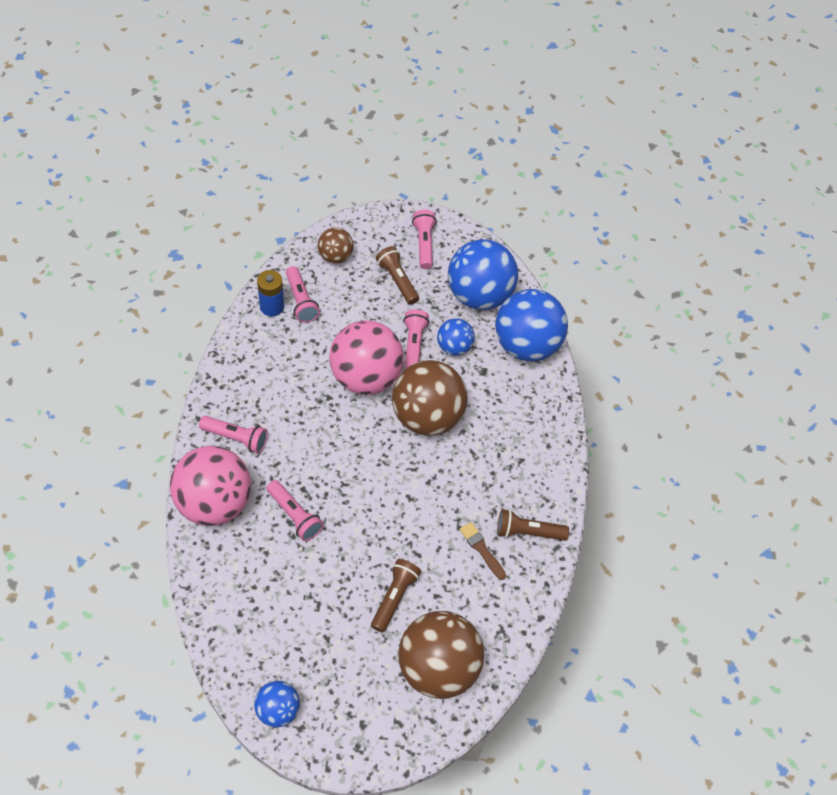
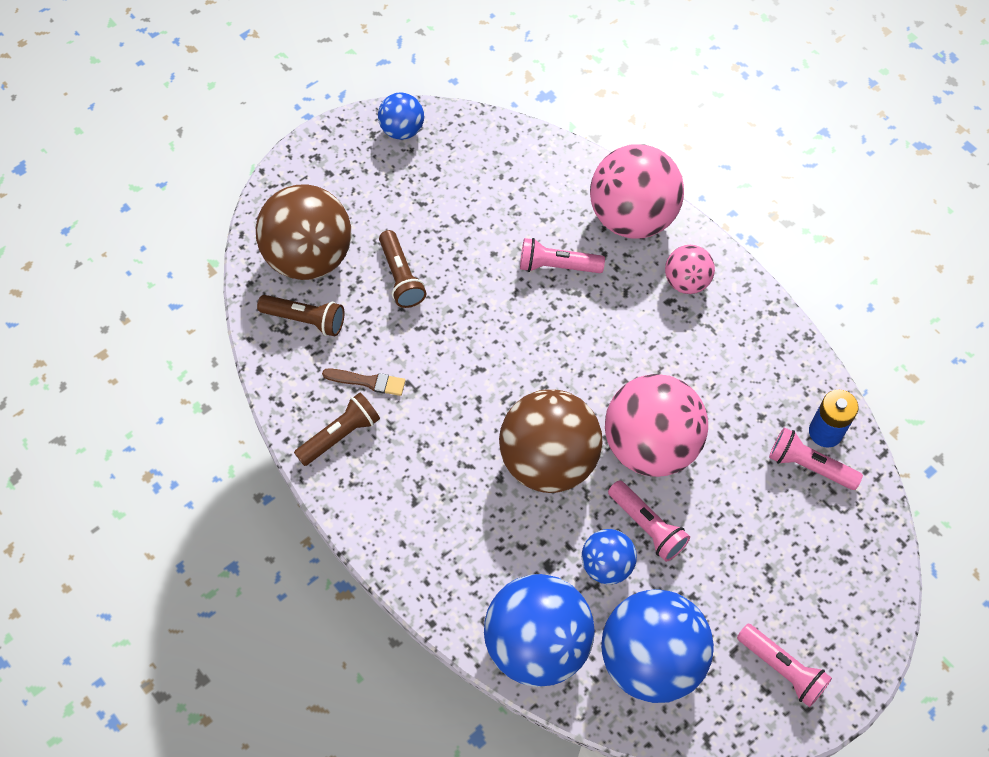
camera: 140 degrees right, 5 degrees up
(236, 438) = (686, 282): pink flashlight -> pink ball
(335, 256) = (846, 553): brown ball -> none
(397, 281) = (751, 589): brown flashlight -> brown flashlight (305, 320)

